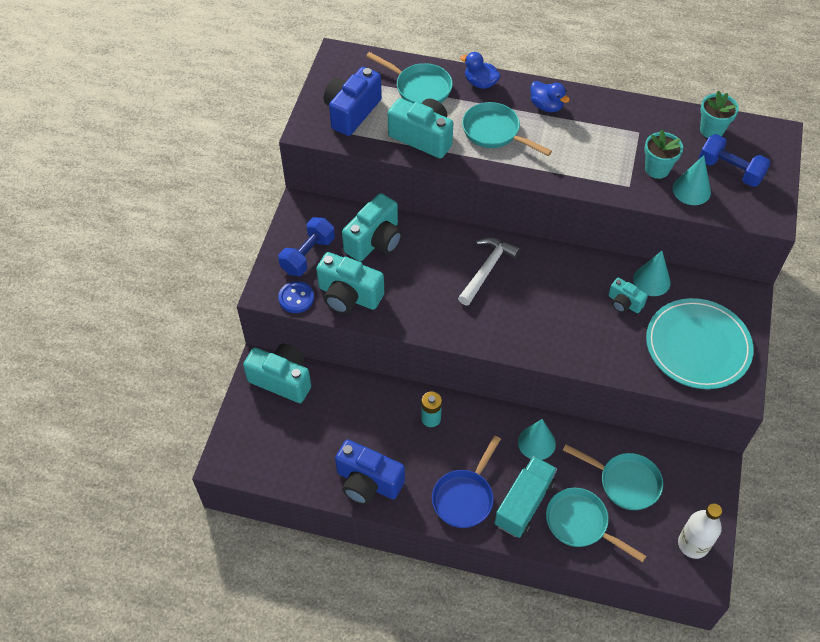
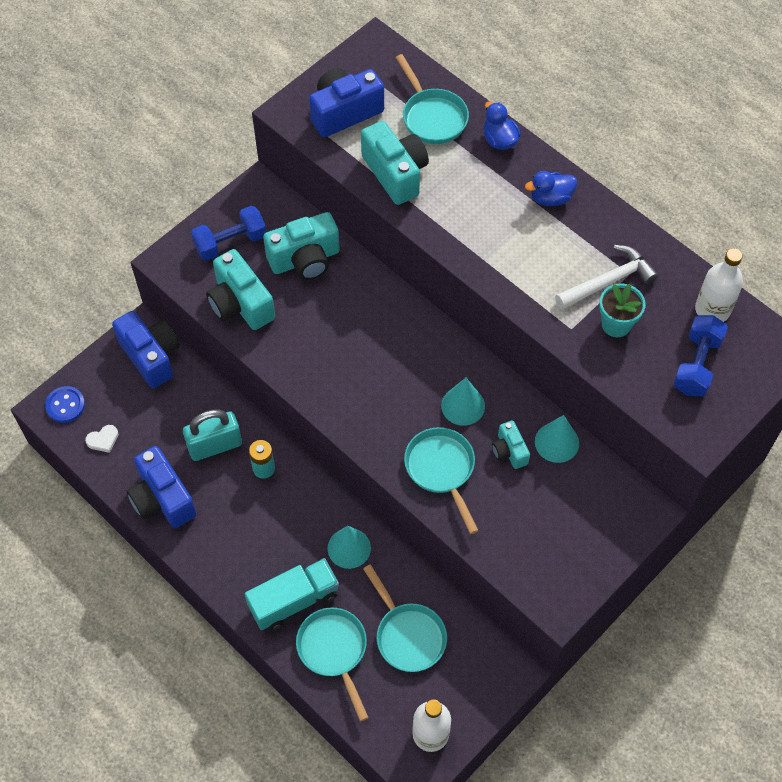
camera: 30 degrees right, 5 degrees up
(282, 380) = (151, 356): turquoise camera -> blue camera
(287, 462) = (103, 440): none -> white heart
(296, 298) = (190, 281): blue button -> blue button (65, 405)
(381, 421) = (215, 445): none -> turquoise padlock
(465, 497) = (242, 563): blue pan -> none
(487, 269) = (394, 344): white hammer -> white hammer (608, 281)
(495, 132) = (474, 202): turquoise pan -> turquoise pan (441, 470)
(546, 106) = (550, 198): blue duck -> blue duck turned 90 degrees clockwise
(691, 190) = (635, 365): turquoise cone -> turquoise cone (463, 405)
(697, 346) = (552, 536): turquoise plate -> none
(711, 130) = (712, 309): turquoise flower pot -> white bottle
(730, 170) = (696, 365): blue dumbbell -> blue dumbbell turned 45 degrees clockwise

